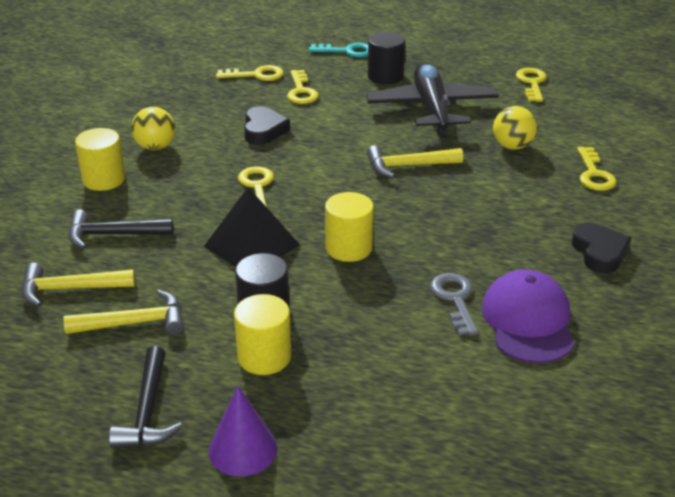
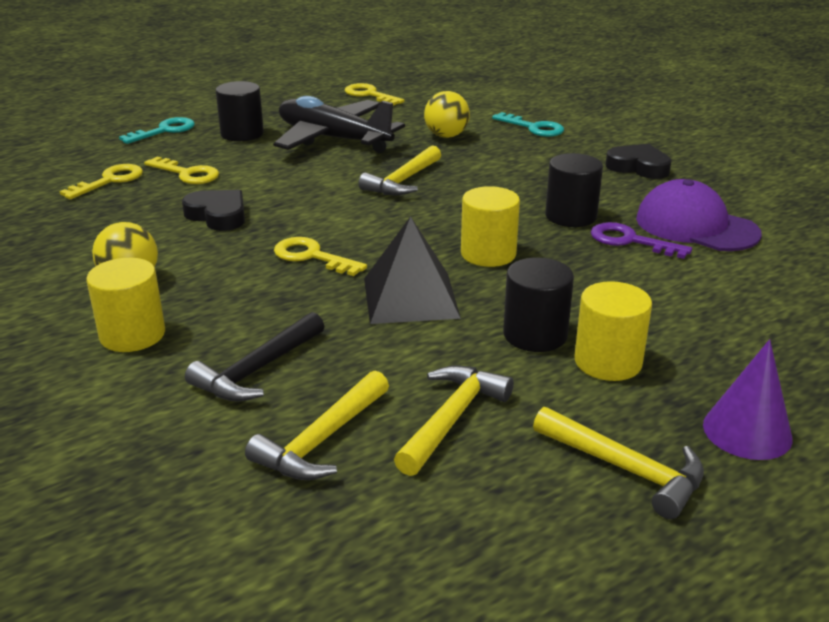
camera: 50 degrees left, 5 degrees down
(148, 411) = (625, 469): black hammer -> yellow hammer
(455, 300) = (630, 241): grey key -> purple key
(457, 257) = (570, 216): none -> black cylinder
(594, 174) = (533, 128): yellow key -> turquoise key

